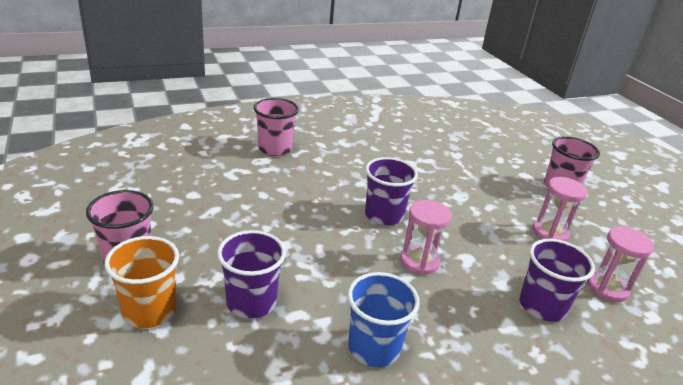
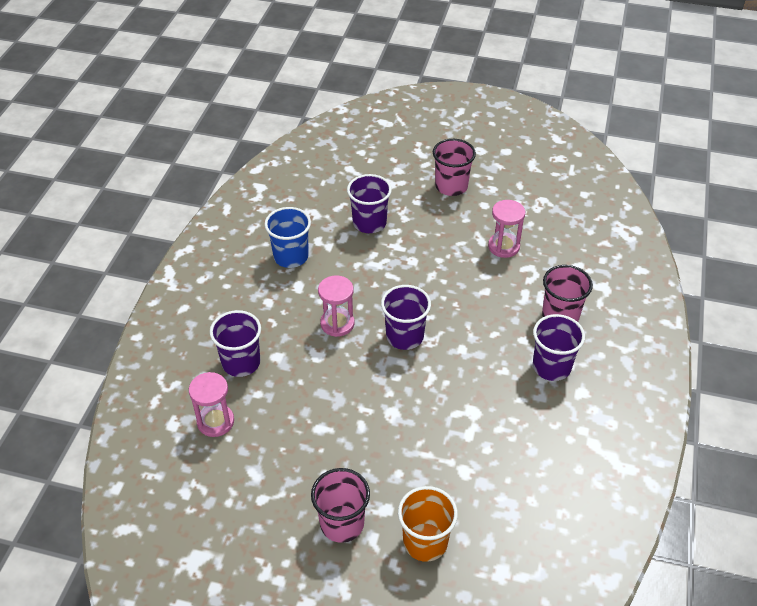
camera: 130 degrees right, 15 degrees up
(149, 311) = (396, 183): orange cup -> orange cup (425, 542)
(330, 142) = (551, 367): none -> purple cup
(550, 233) = (295, 442): pink hourglass -> pink hourglass (503, 246)

